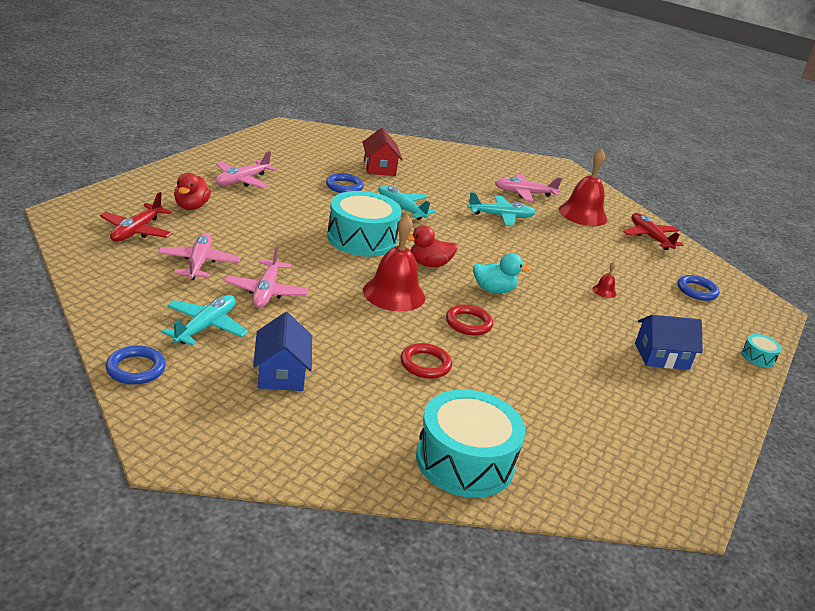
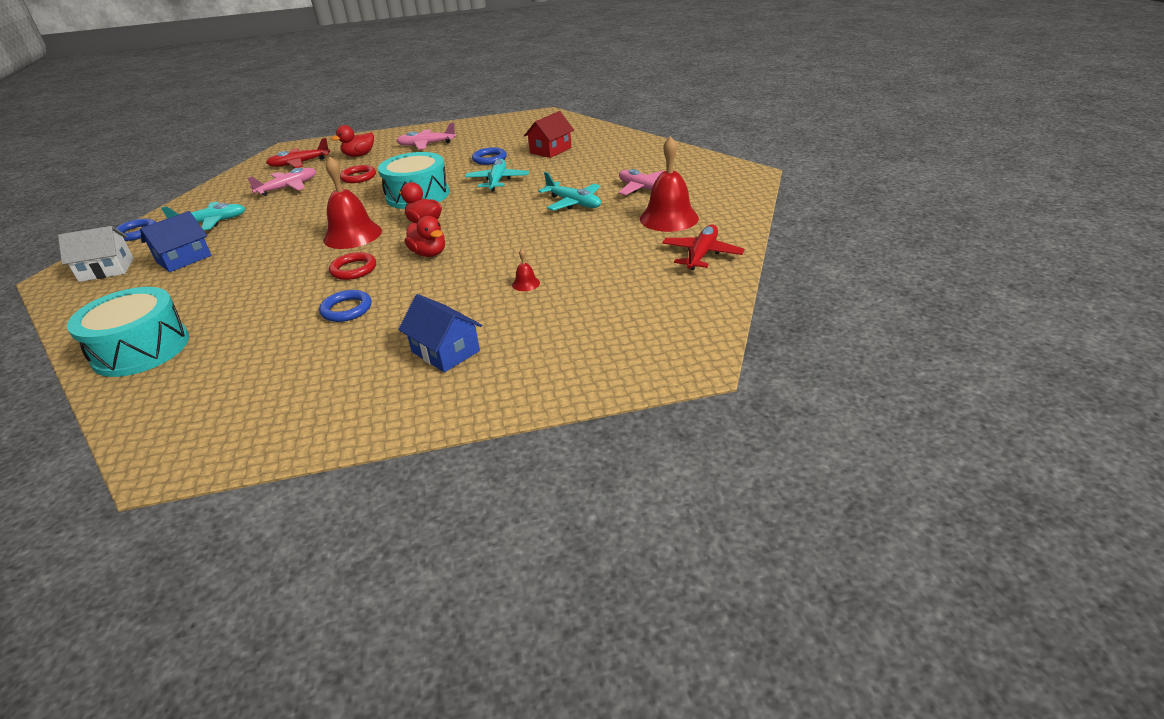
camera: 55 degrees right, 5 degrees up
(217, 418) = (107, 270): none -> white house
(266, 291) = (284, 212): pink plane -> none
(425, 364) = (263, 284): red ring -> red ring (358, 177)
(493, 290) = (429, 253): turquoise duck -> red duck
(696, 291) = (633, 315): blue ring -> blue ring (346, 309)
(758, 357) = (547, 396): turquoise drum -> none

